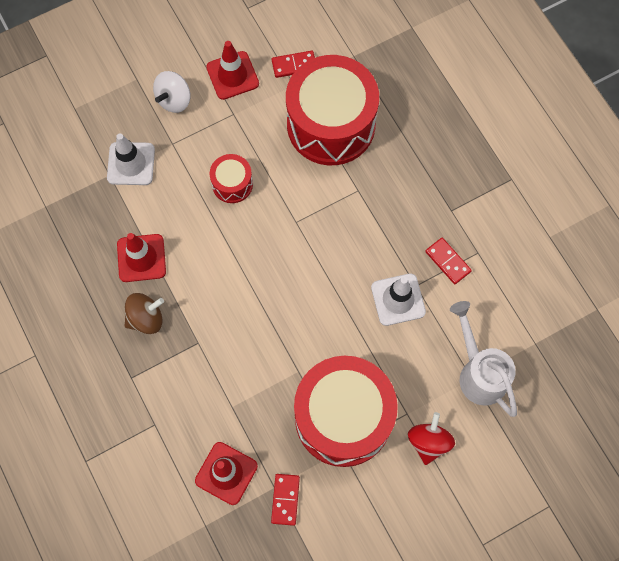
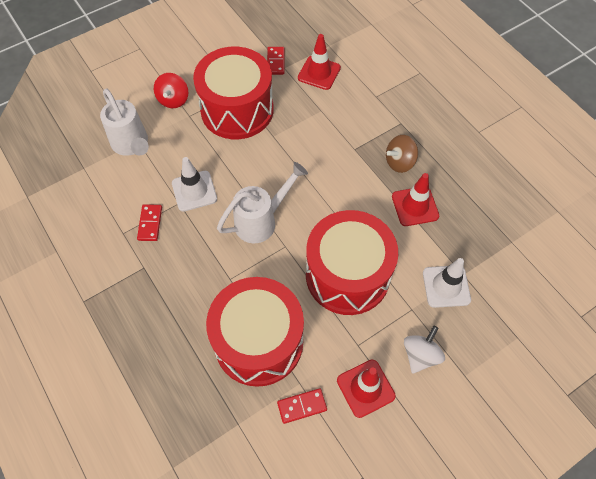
camera: 175 degrees right, 10 degrees down
(232, 184) = (347, 275): red drum -> red drum, size x2.21
(320, 254) = (262, 221): none -> white watering can
(447, 261) = (150, 223): red domino -> red domino turned 45 degrees clockwise

